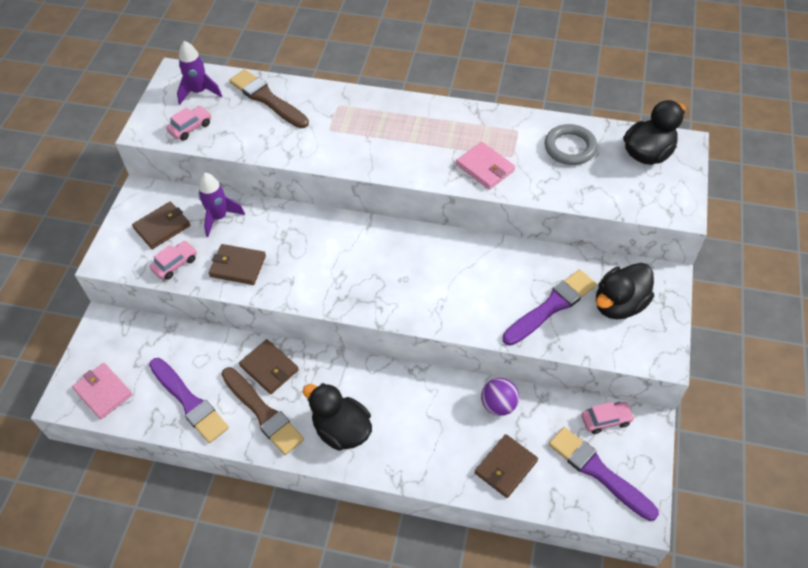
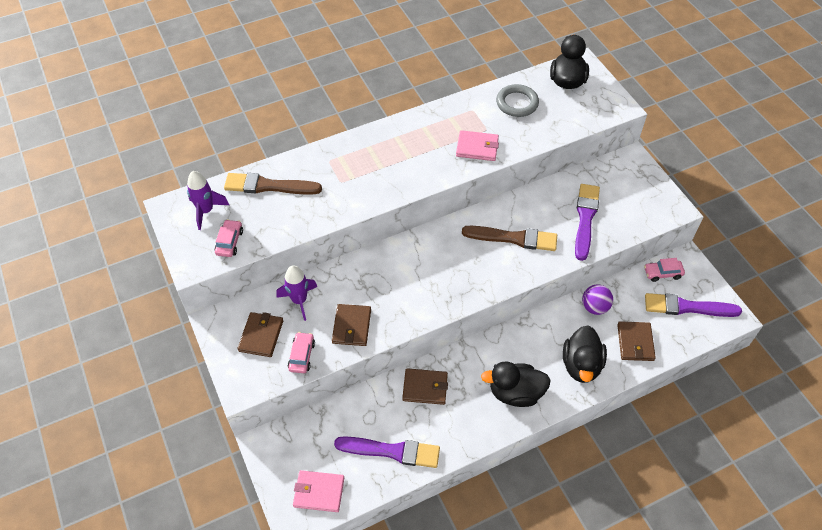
camera: 40 degrees left, 0 degrees up
(237, 266) = (352, 326): brown wallet -> brown wallet turned 60 degrees counterclockwise
(263, 413) = (452, 420): brown brush -> brown brush (514, 238)
(606, 420) = (662, 273): pink car -> pink car turned 135 degrees counterclockwise
(619, 304) = (622, 192): black duck -> black duck (581, 365)

